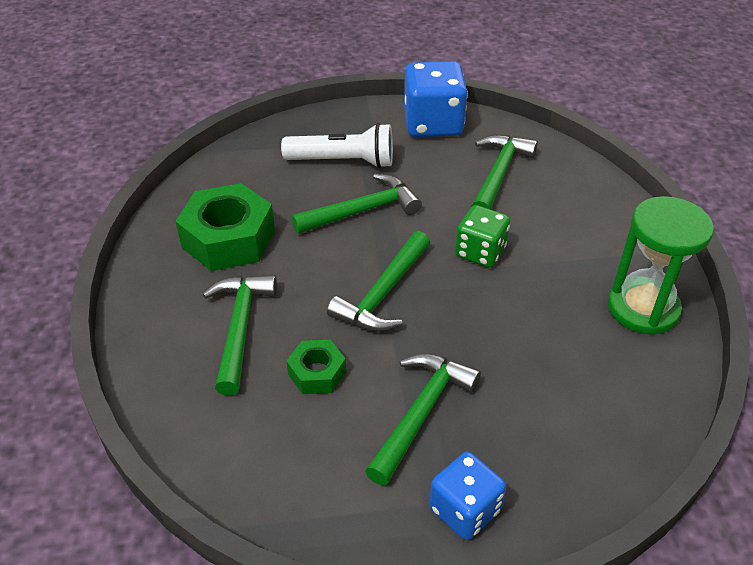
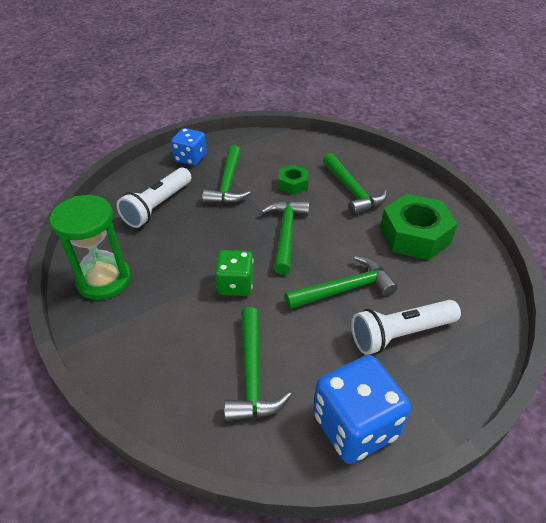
camera: 155 degrees right, 0 degrees up
(362, 211) = (344, 289): green hammer -> green hammer turned 150 degrees counterclockwise
(553, 407) = (158, 206): none -> white flashlight

